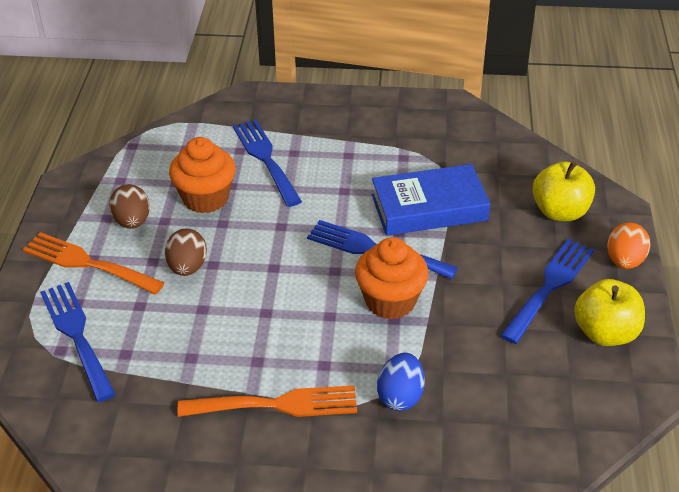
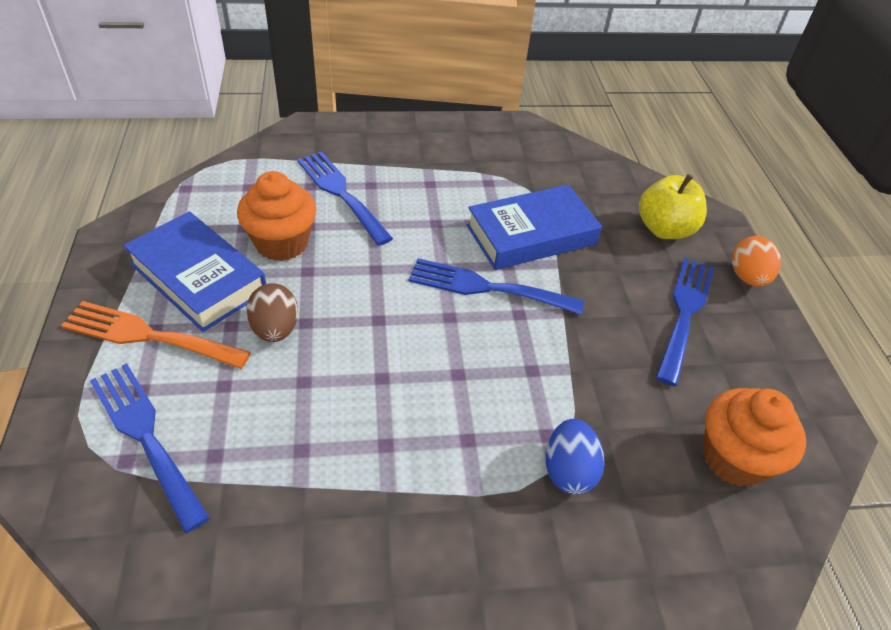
camera: 15 degrees left, 5 degrees up
(132, 222) = (198, 278): brown egg -> blue book
(277, 404) = (423, 503): orange fork -> none
(390, 301) = (521, 348): orange cupcake -> orange cupcake (734, 458)
(605, 333) = (761, 362): yellow apple -> none

